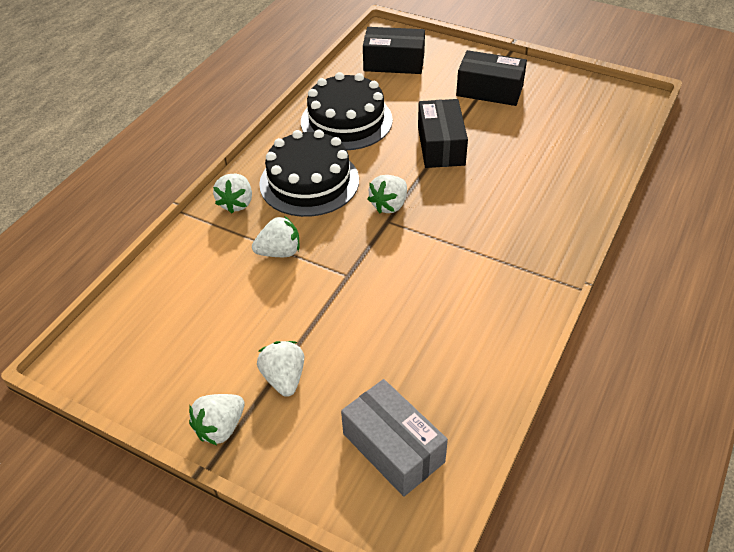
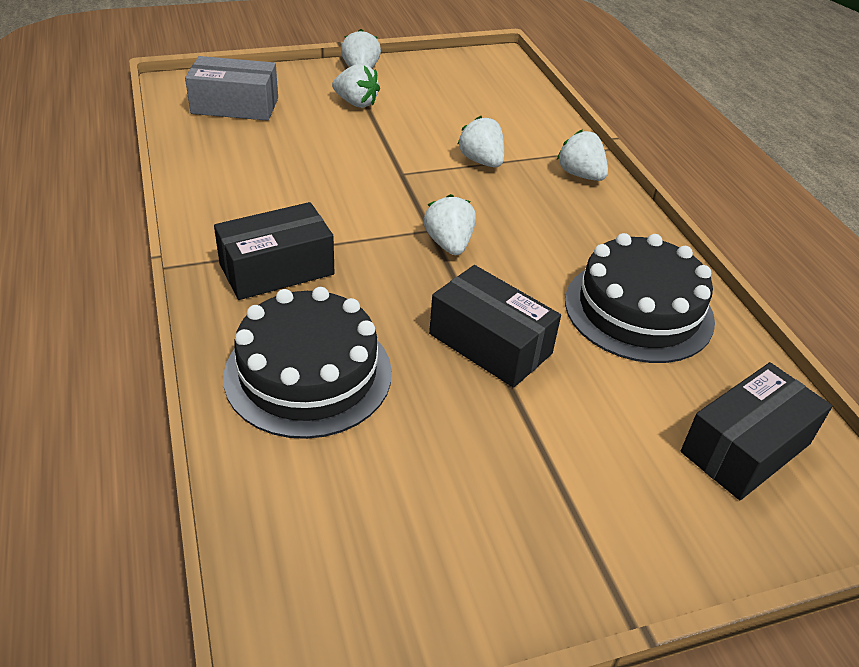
camera: 130 degrees right, 5 degrees down
(279, 252) = (481, 161): white strawberry -> white strawberry turned 120 degrees clockwise
(309, 182) = (556, 224): black cake -> black cake (308, 373)
(489, 90) = (549, 489): black box -> black box (277, 269)

